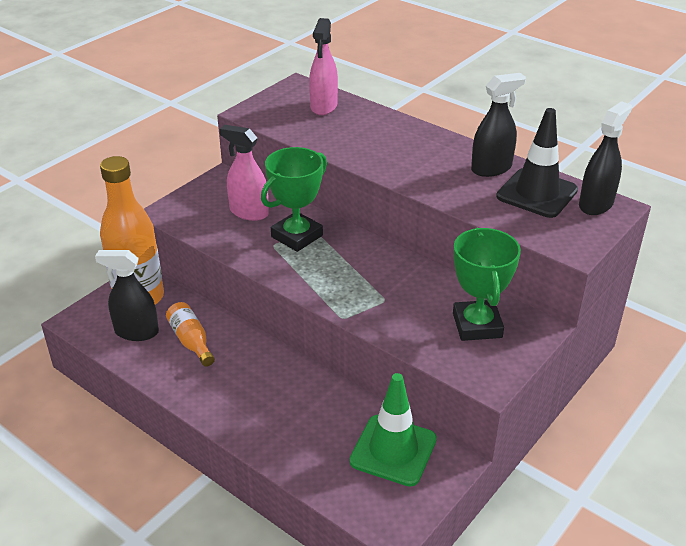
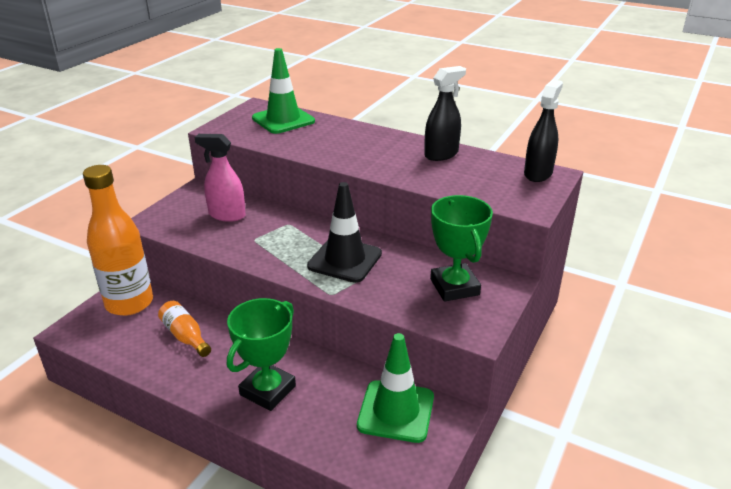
camera: 10 degrees left, 5 degrees down
(136, 332) = (130, 334): black spray bottle -> none
(297, 236) = (274, 230): green trophy -> green trophy (267, 390)
(323, 106) = (283, 120): pink spray bottle -> green traffic cone
(537, 193) = (485, 169): black traffic cone -> black traffic cone (345, 260)

